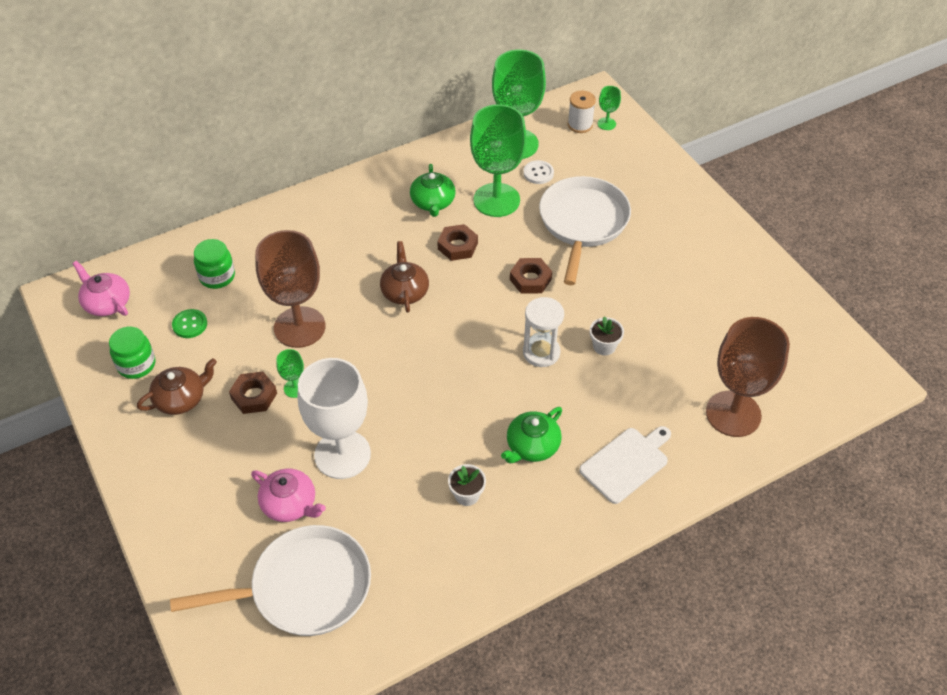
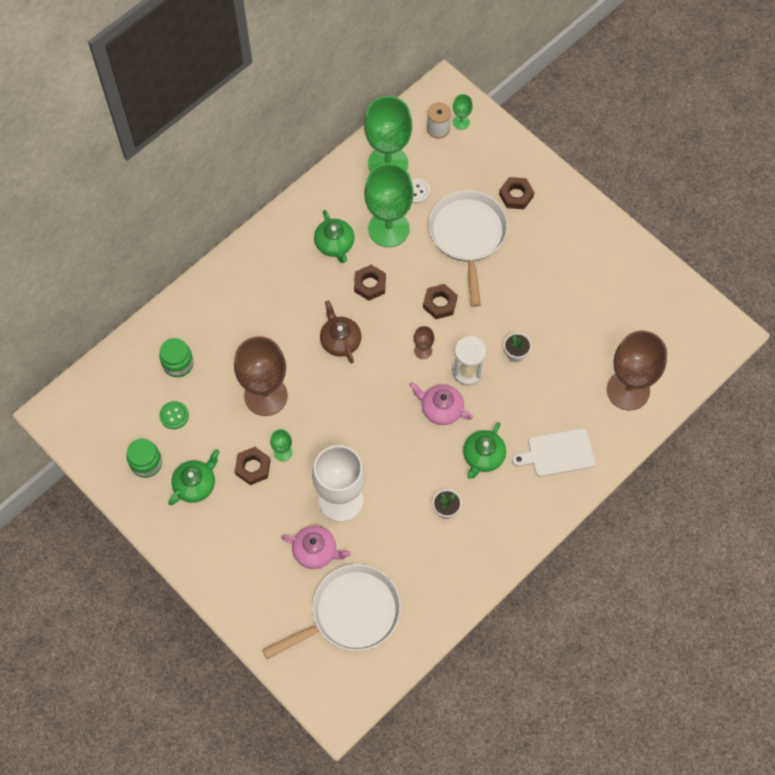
camera: 15 degrees left, 15 degrees up
(107, 303) = (95, 412): pink teapot -> pink teapot (441, 408)
(181, 398) = (195, 484): brown teapot -> green teapot
(495, 321) = (423, 351): none -> brown goblet
(626, 463) = (557, 453): white cutting board -> white cutting board turned 135 degrees counterclockwise
(648, 197) = (516, 195): none -> brown nut

